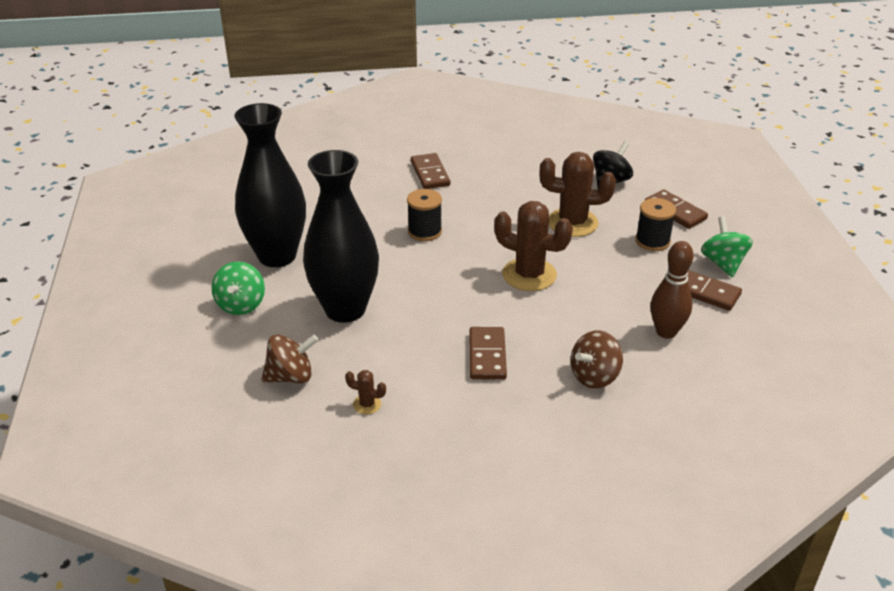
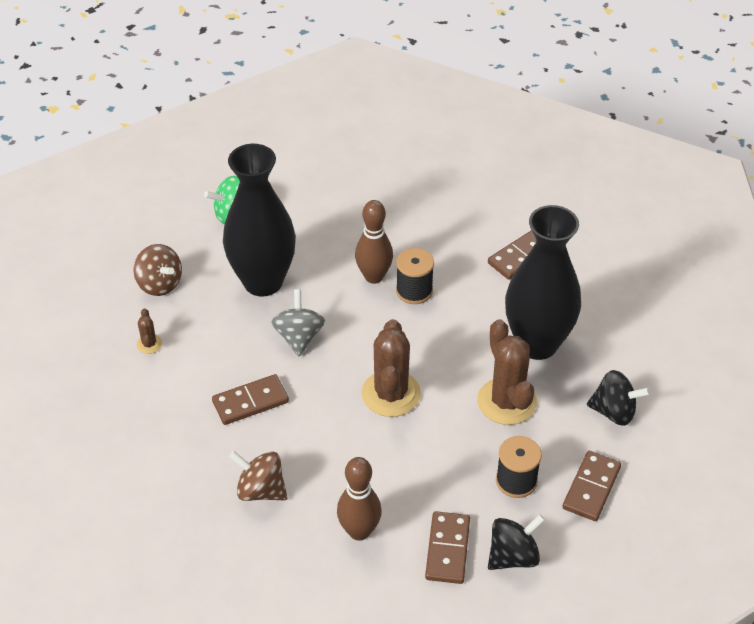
camera: 65 degrees right, 10 degrees up
(277, 256) = (313, 206): black vase -> black vase (537, 344)
(392, 247) = (374, 276): none -> brown bowling pin
(429, 306) = (299, 337): none -> grey spinning top
(723, 263) = (513, 556): green spinning top -> black spinning top

